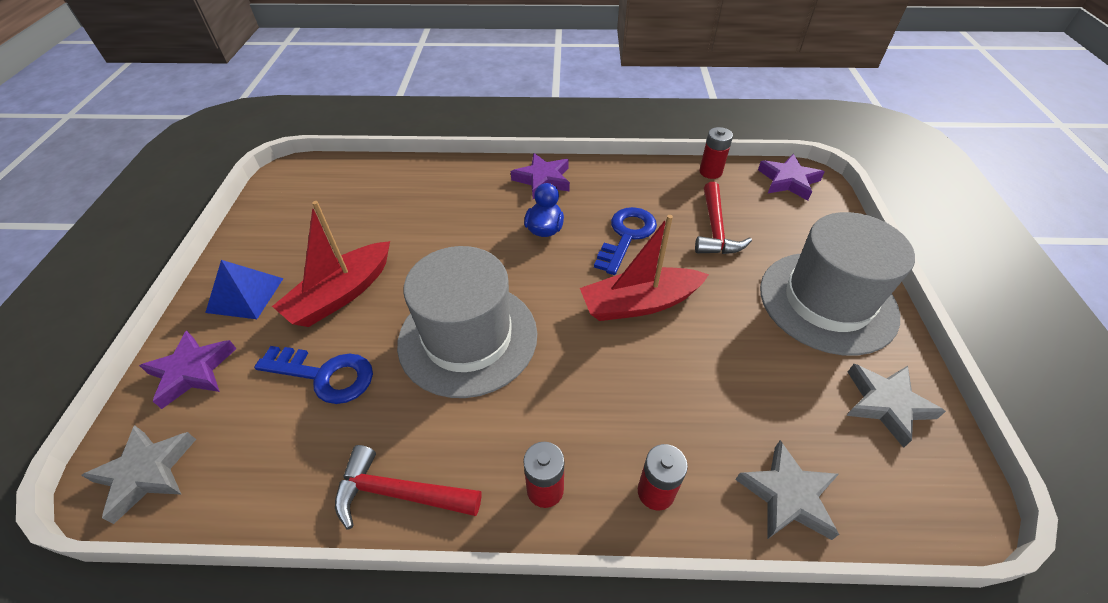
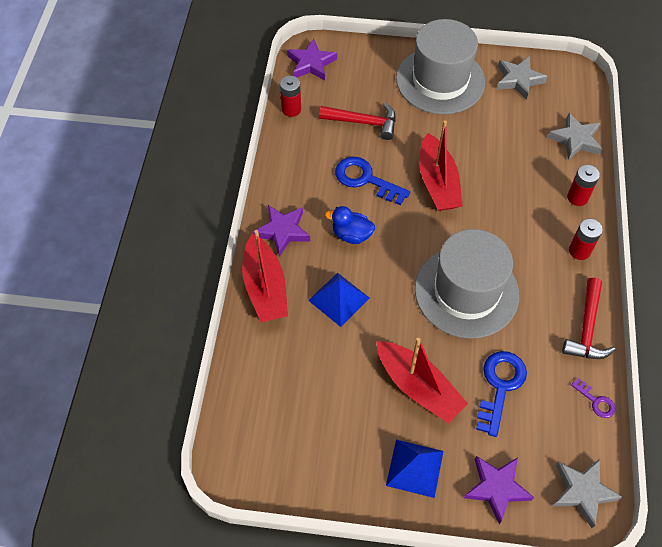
camera: 85 degrees left, 10 degrees up
(274, 500) = (596, 401): none -> purple key
(460, 225) = (339, 299): none -> blue pyramid
(474, 174) = (265, 287): none -> red boat

